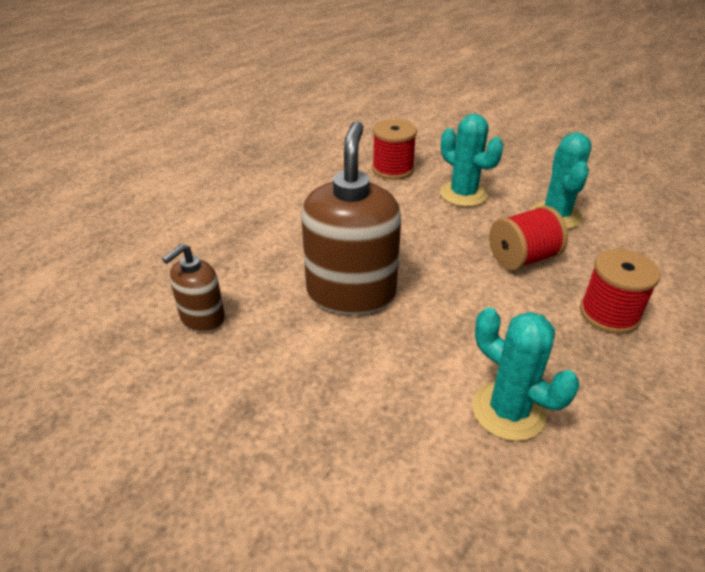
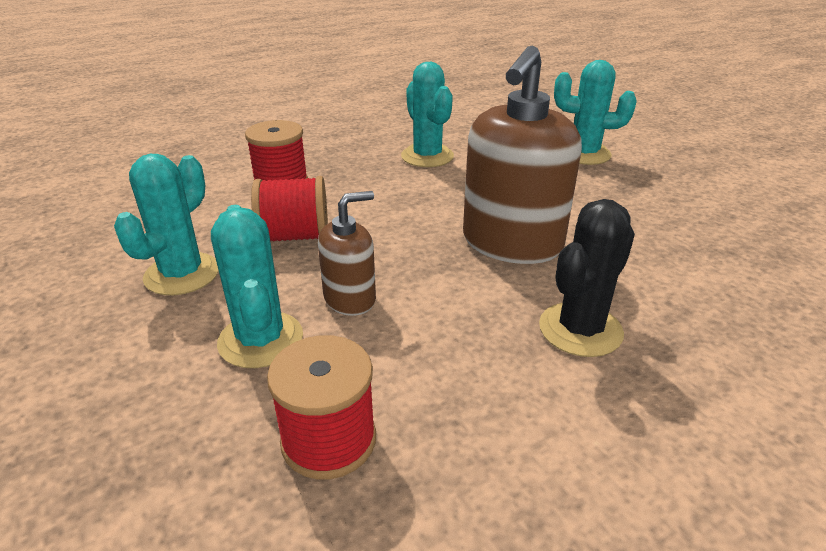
camera: 160 degrees left, 5 degrees down
(202, 318) = (684, 252): brown soap dispenser -> brown soap dispenser (350, 298)
(288, 236) = (580, 329): none -> black cactus
(300, 486) = (584, 154): none -> turquoise cactus

